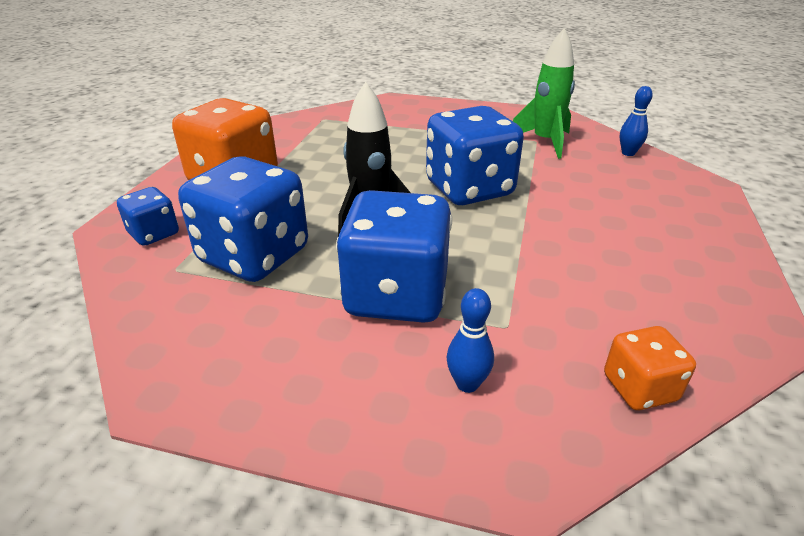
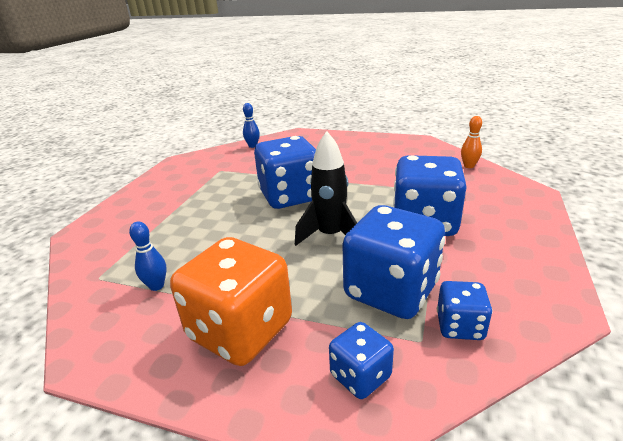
camera: 85 degrees left, 5 degrees down
(180, 296) = (460, 326): none -> blue dice
(467, 384) = (488, 202): blue bowling pin -> blue bowling pin (156, 286)
(545, 142) = (224, 167): green rocket -> none
(639, 388) = (469, 166): orange dice -> orange bowling pin

